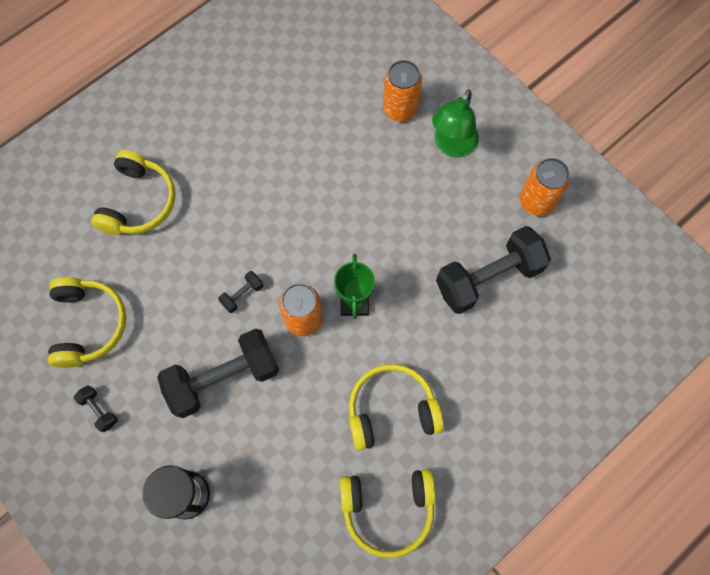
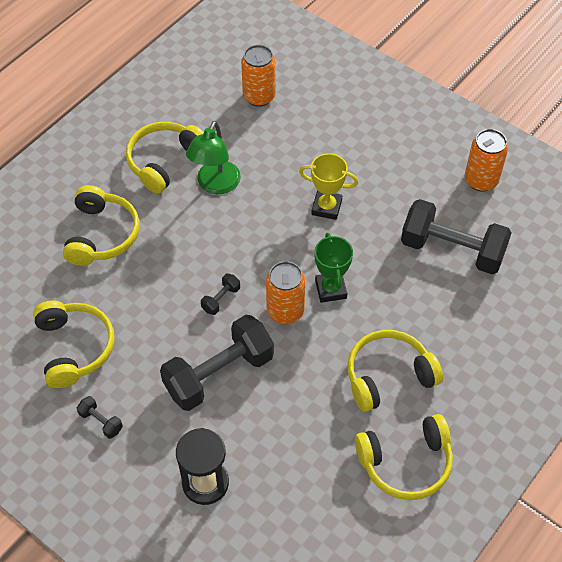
camera: 10 degrees left, 15 degrees down
(217, 128) = (164, 161): none -> yellow headphones
(370, 207) = (326, 207): none -> yellow trophy
(400, 109) = (335, 122): orange can -> orange can (259, 97)
(452, 146) = (391, 146): green lamp -> green lamp (215, 185)
(488, 278) = (452, 250): black dumbbell -> black dumbbell turned 60 degrees clockwise

